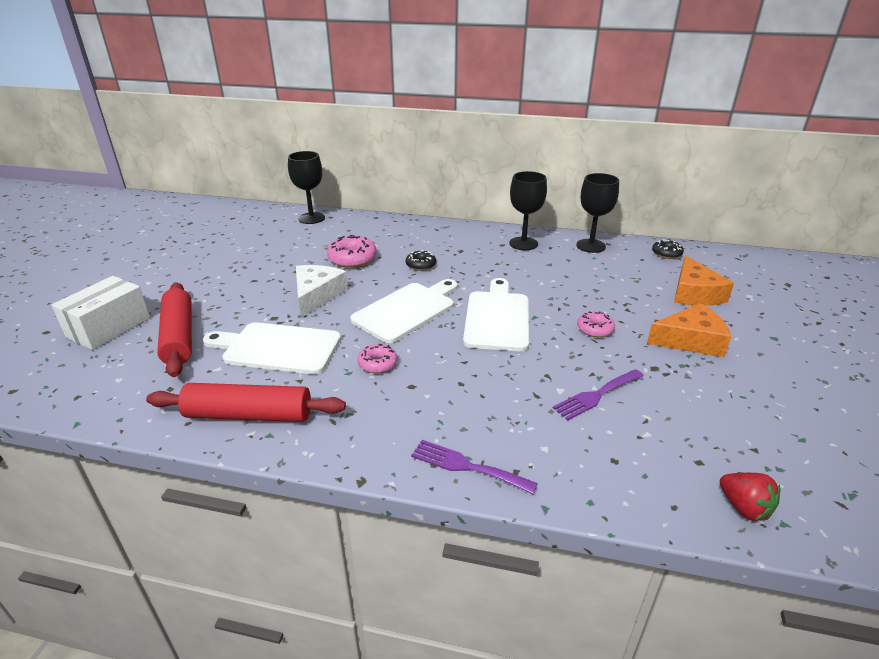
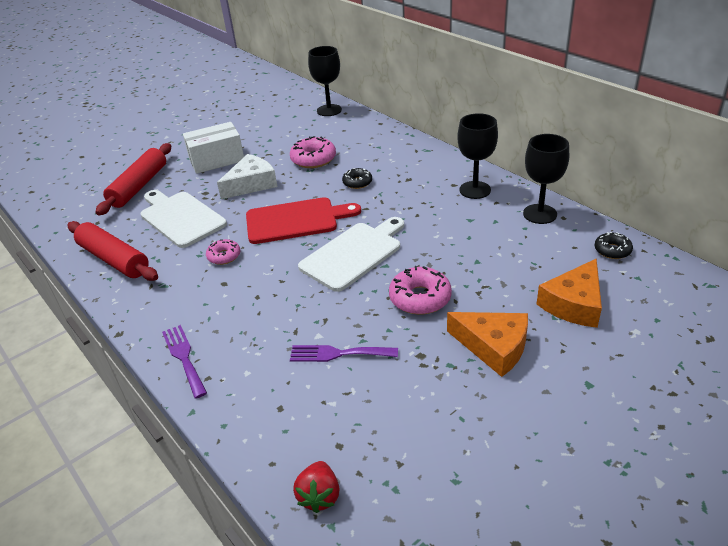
camera: 40 degrees right, 5 degrees up
(109, 327) = (112, 165): white box -> white box (217, 160)
(407, 310) = (296, 220): white cutting board -> red cutting board
(595, 329) = (420, 298): pink donut -> pink donut, size x1.63

